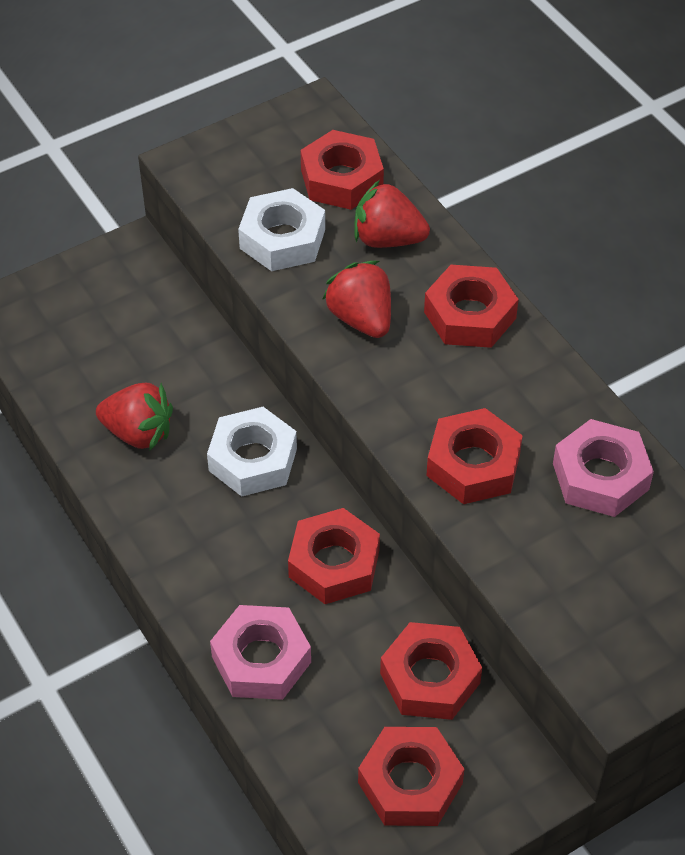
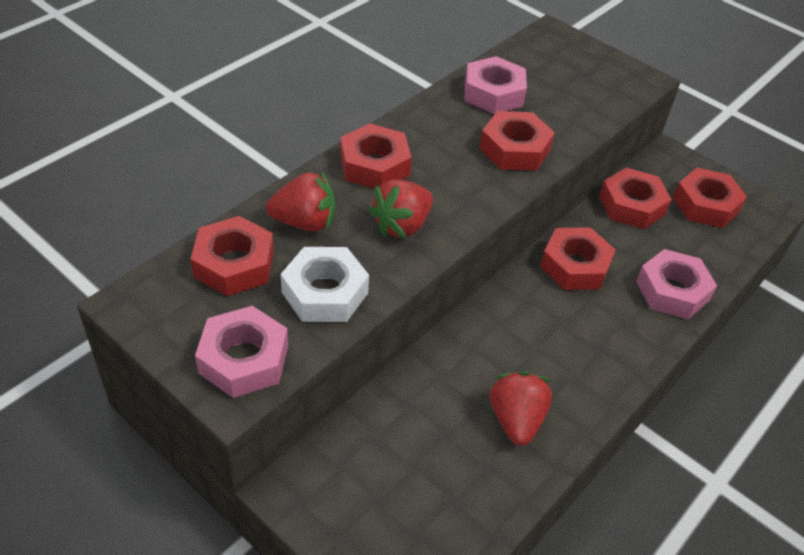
camera: 110 degrees left, 5 degrees down
(220, 172) = (243, 359): none -> pink nut
(253, 459) = (507, 332): white nut -> none
(387, 239) = (304, 222): red strawberry -> red strawberry turned 90 degrees counterclockwise

